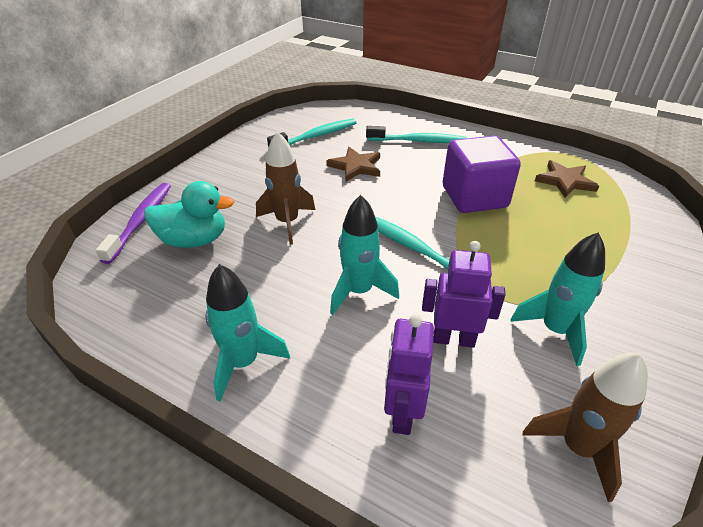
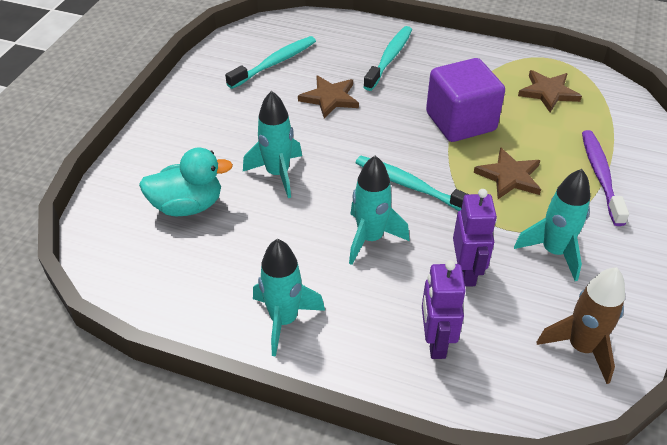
camera: 10 degrees left, 5 degrees up
(141, 220) = (121, 190): purple toothbrush -> purple toothbrush (600, 176)
(287, 222) = (277, 174): brown rocket -> turquoise rocket
(418, 141) = (389, 58): turquoise toothbrush -> turquoise toothbrush turned 60 degrees counterclockwise
(453, 339) = (466, 272): purple robot -> purple robot turned 90 degrees clockwise
(516, 250) = (509, 176): none -> brown star

